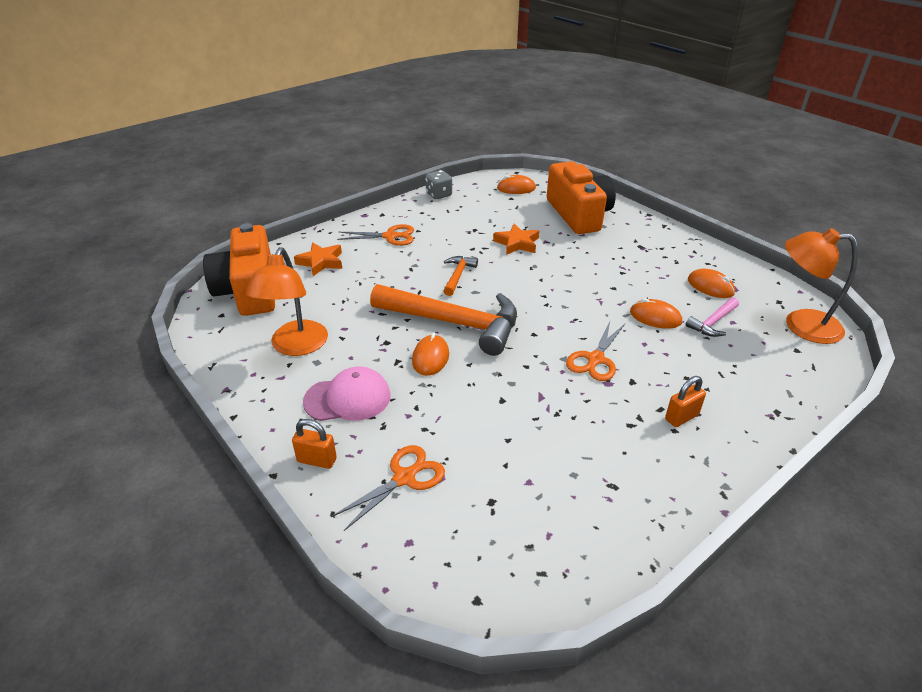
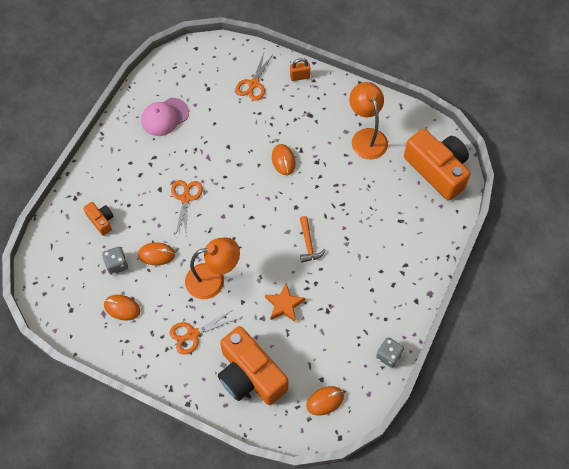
camera: 155 degrees right, 25 degrees up
(321, 262) = (414, 218): orange star -> none
(348, 398) = (310, 115): pink cap -> pink cap (164, 117)
(391, 236) = (387, 272): orange scissors -> orange scissors (192, 334)
(454, 323) = (285, 194): orange hammer -> none
(681, 417) = (127, 173): orange padlock -> none
(713, 322) = (117, 264): pink hammer -> grey dice
(733, 372) = (101, 220): none -> orange camera
(801, 325) = (56, 286): orange lamp -> orange lamp (213, 280)

